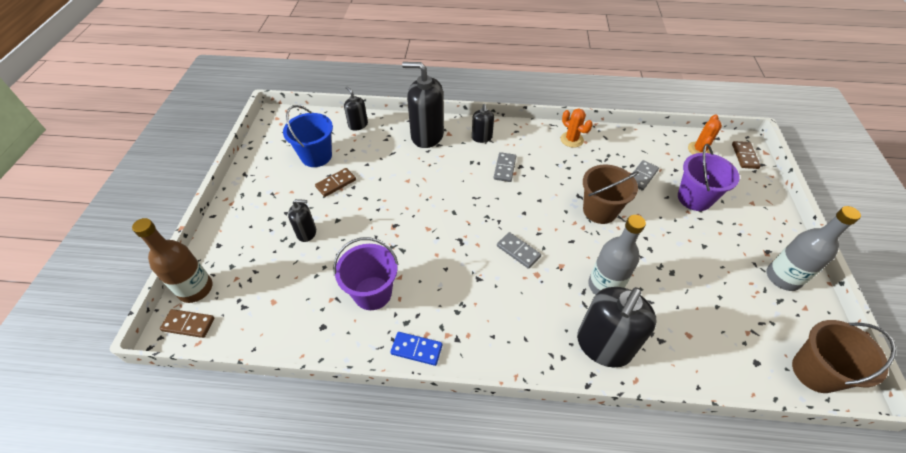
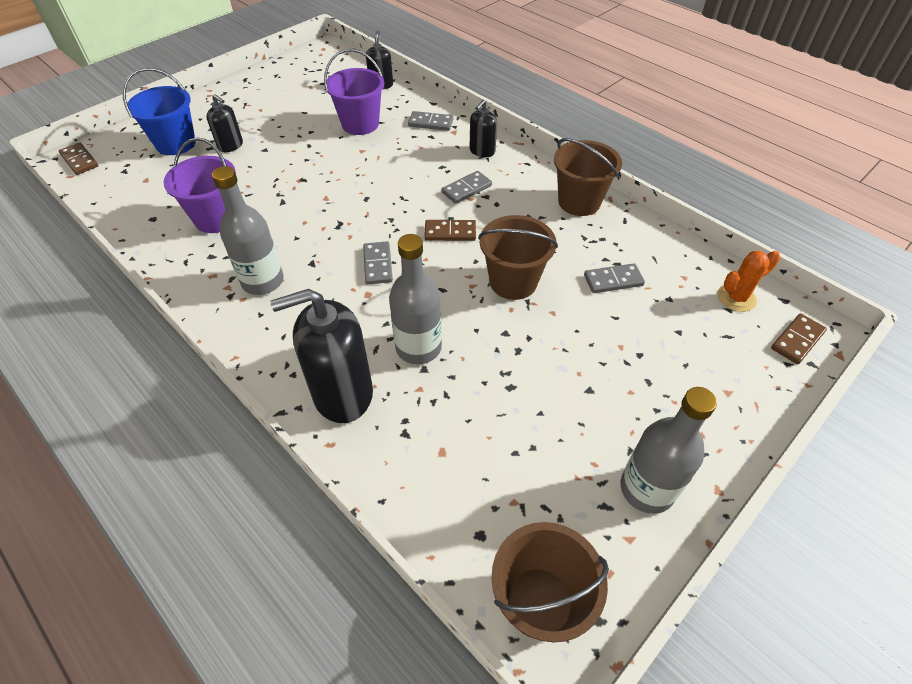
camera: 40 degrees right, 0 degrees up
(196, 289) = (112, 140): brown bottle -> none
(316, 156) = (314, 92): blue bucket -> blue bucket (176, 144)
(336, 183) = (300, 121): brown domino -> brown domino (450, 232)
(416, 349) = (191, 280): blue domino -> none
(427, 135) = (430, 123): black soap dispenser -> grey domino
(465, 313) = (263, 281): none -> grey bottle
(571, 139) = (579, 202): orange cactus -> brown bucket
(694, 198) = (650, 339): purple bucket -> purple bucket (360, 124)

